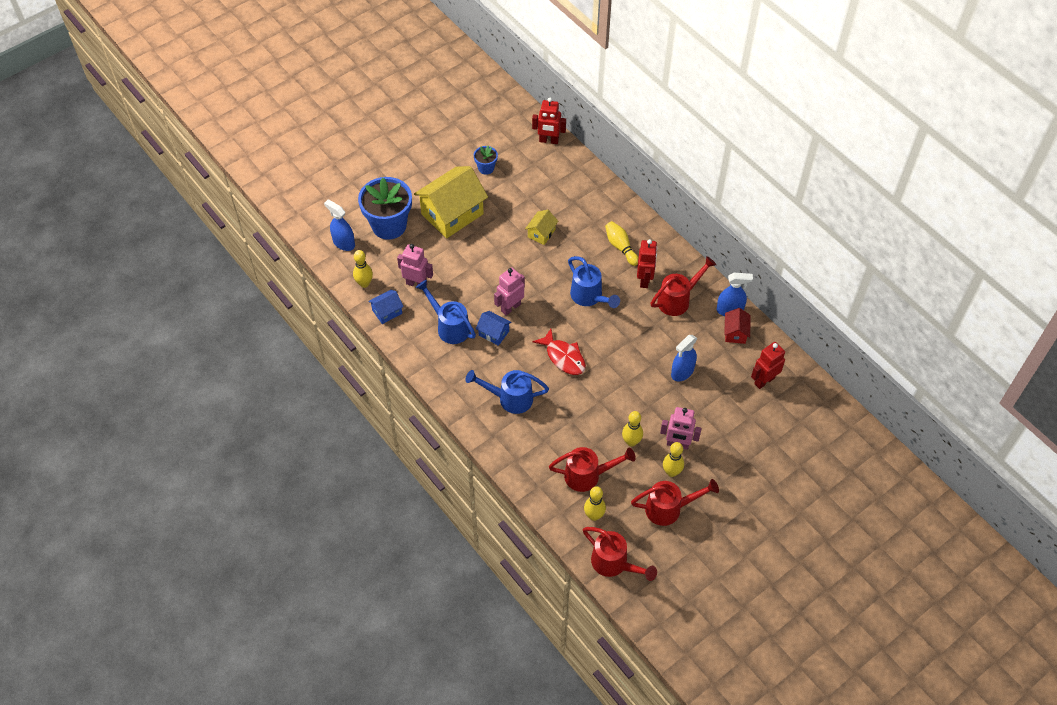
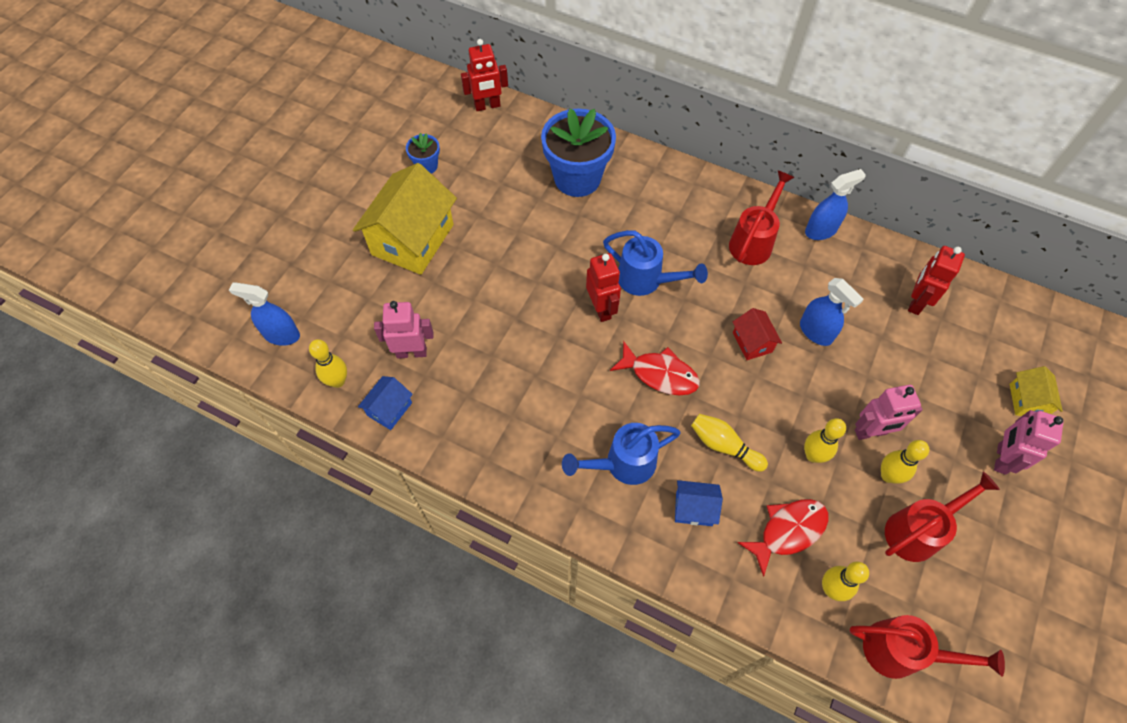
camera: 25 degrees left, 5 degrees up
(389, 225) = (334, 286): blue flower pot -> blue flower pot (577, 178)
(449, 326) = (487, 394): blue watering can -> none
(494, 333) = (551, 379): blue house -> blue house (694, 508)
(510, 307) = (554, 334): pink robot -> pink robot (1001, 458)
(541, 233) = (540, 222): yellow house -> yellow house (1027, 400)
(588, 475) = (788, 531): red watering can -> red fish
(620, 247) = (647, 202): yellow bowling pin -> yellow bowling pin (724, 446)
(644, 280) = (699, 232): red robot -> red robot (601, 309)
(682, 372) = (816, 332): blue spray bottle -> blue spray bottle turned 60 degrees counterclockwise
(735, 333) = (845, 255): red house -> red house (752, 342)

